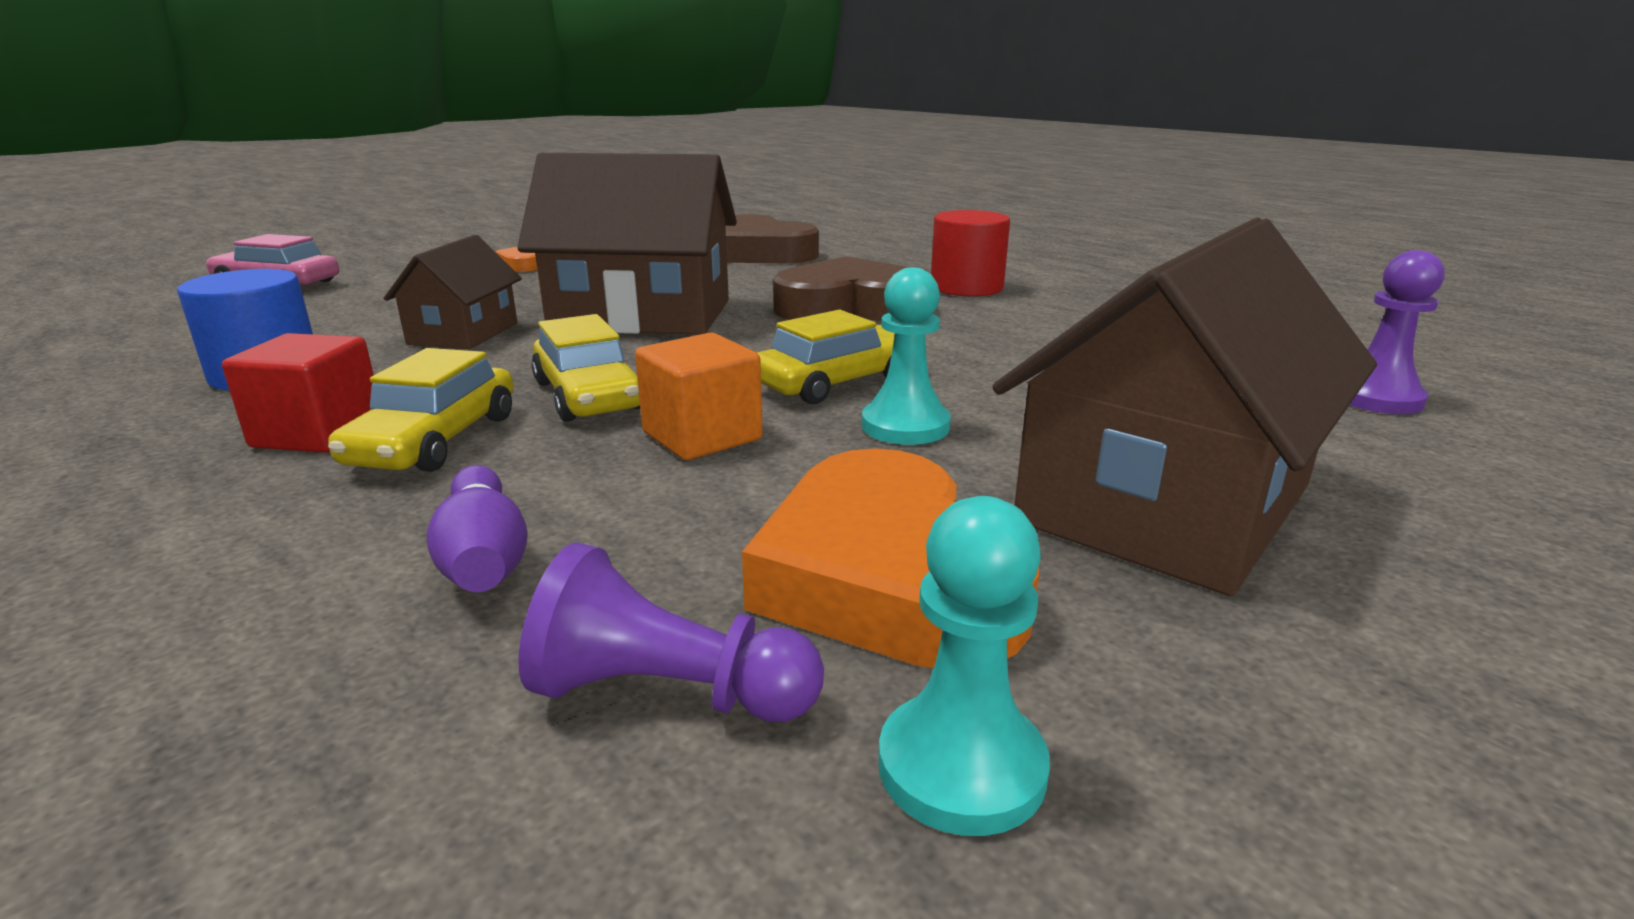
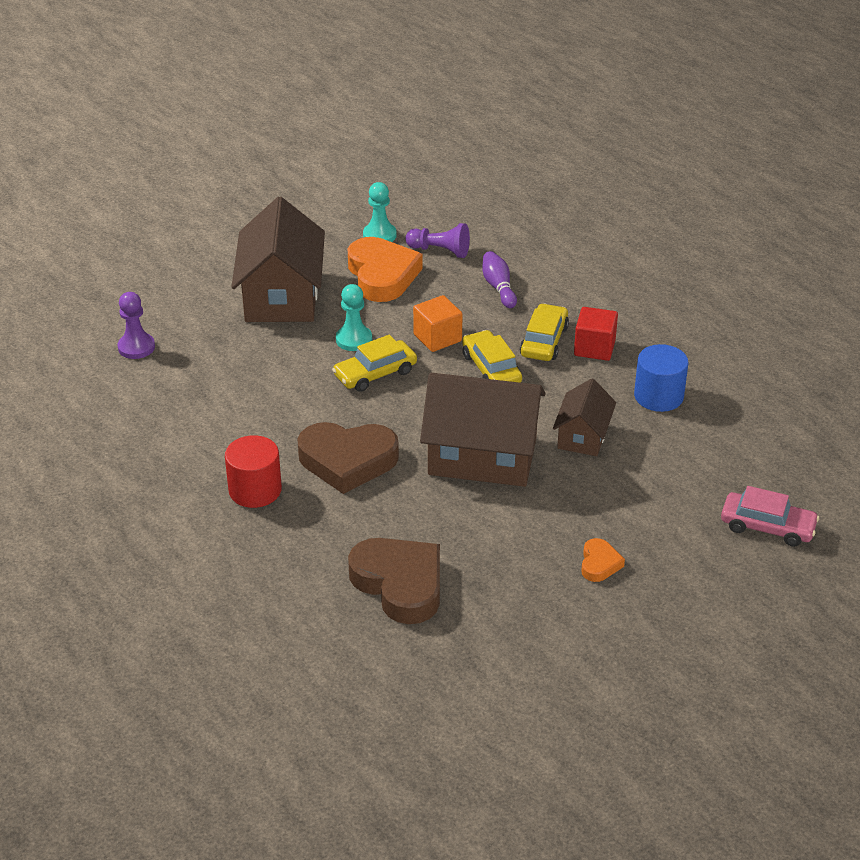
camera: 175 degrees left, 15 degrees up
(1165, 503) = (282, 296): brown house -> brown house turned 45 degrees counterclockwise

